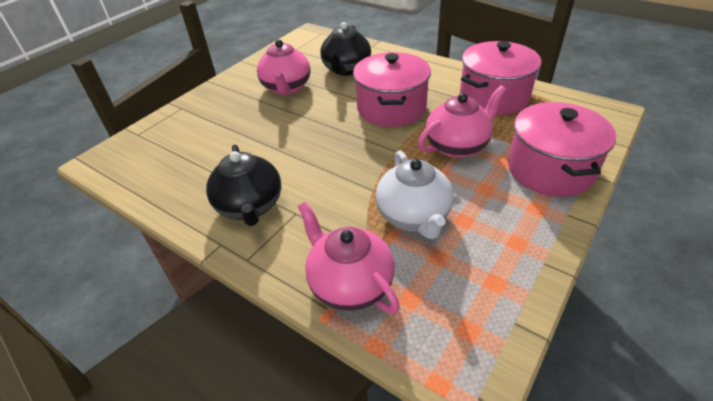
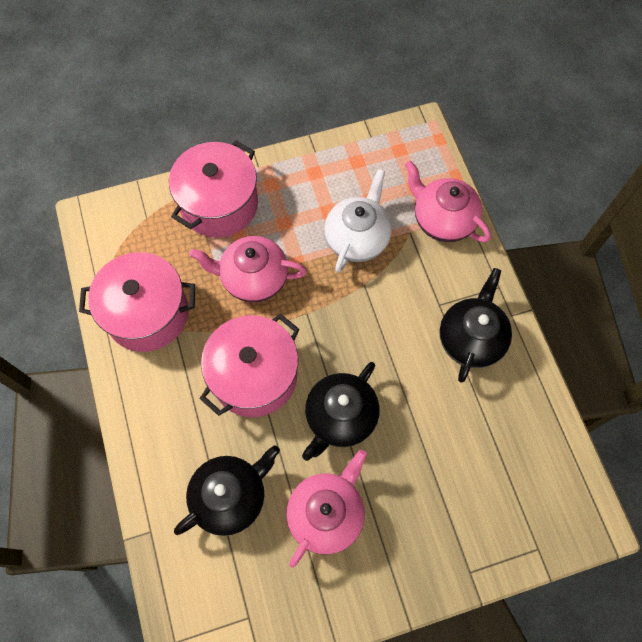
camera: 145 degrees left, 25 degrees up
(316, 120) = (340, 417): none -> black teapot
(349, 284) = (442, 220): pink teapot -> pink teapot turned 135 degrees clockwise

